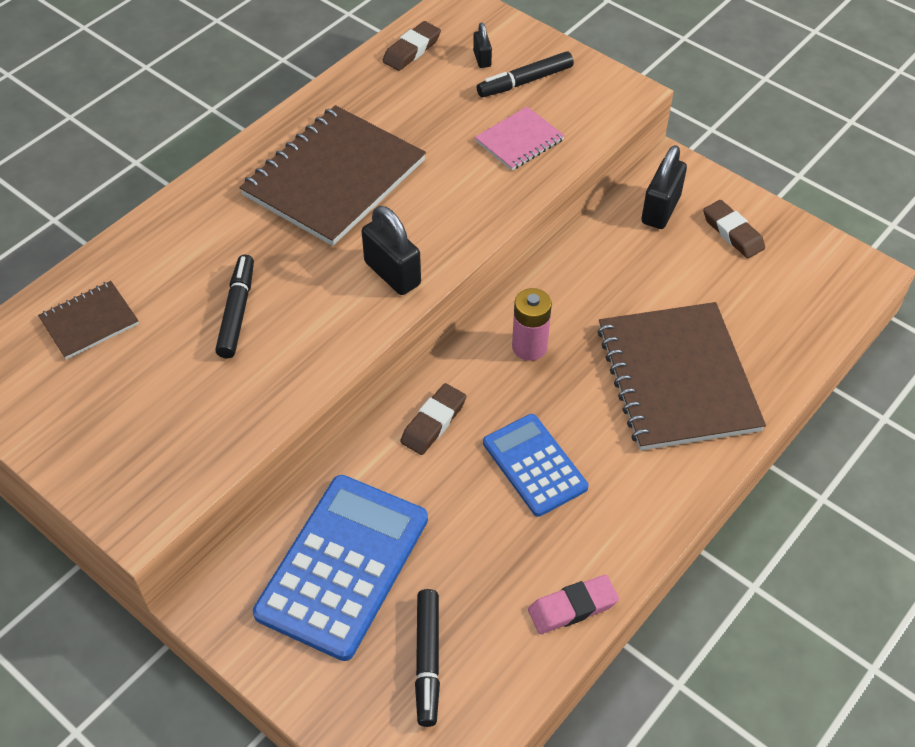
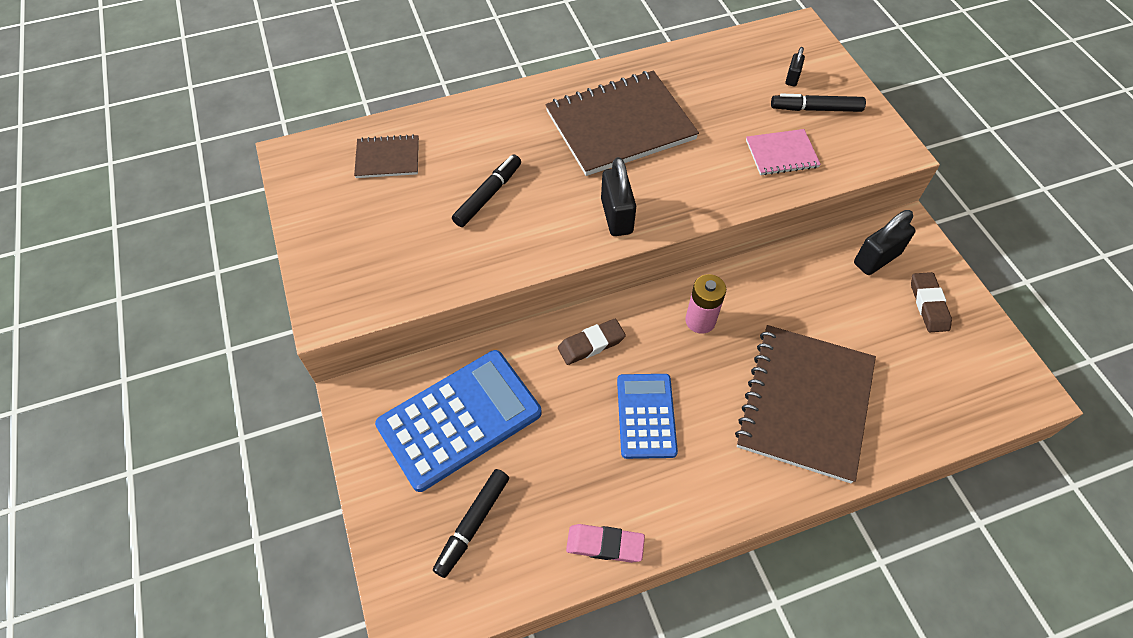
camera: 30 degrees right, 5 degrees up
(412, 50) = (740, 51): brown eraser -> none

